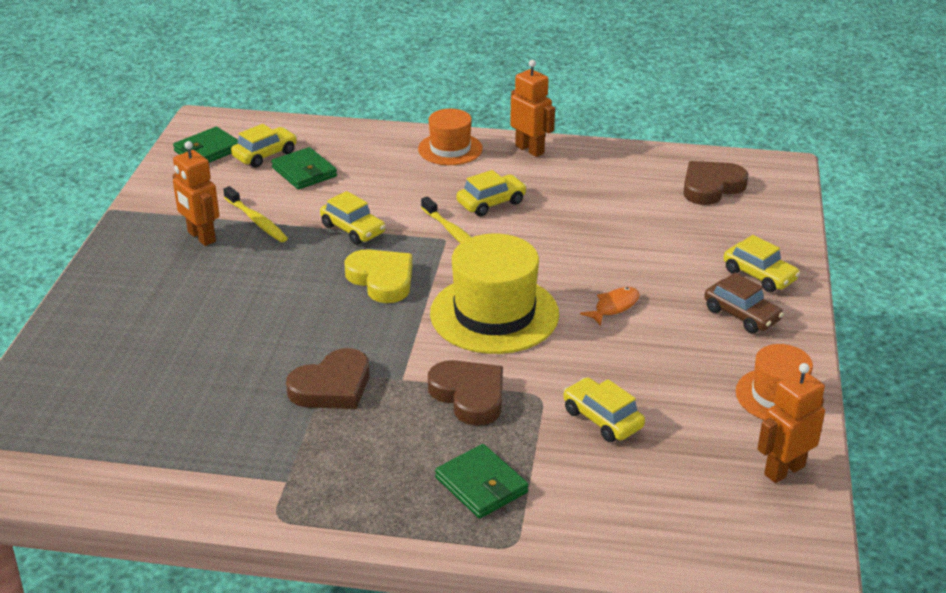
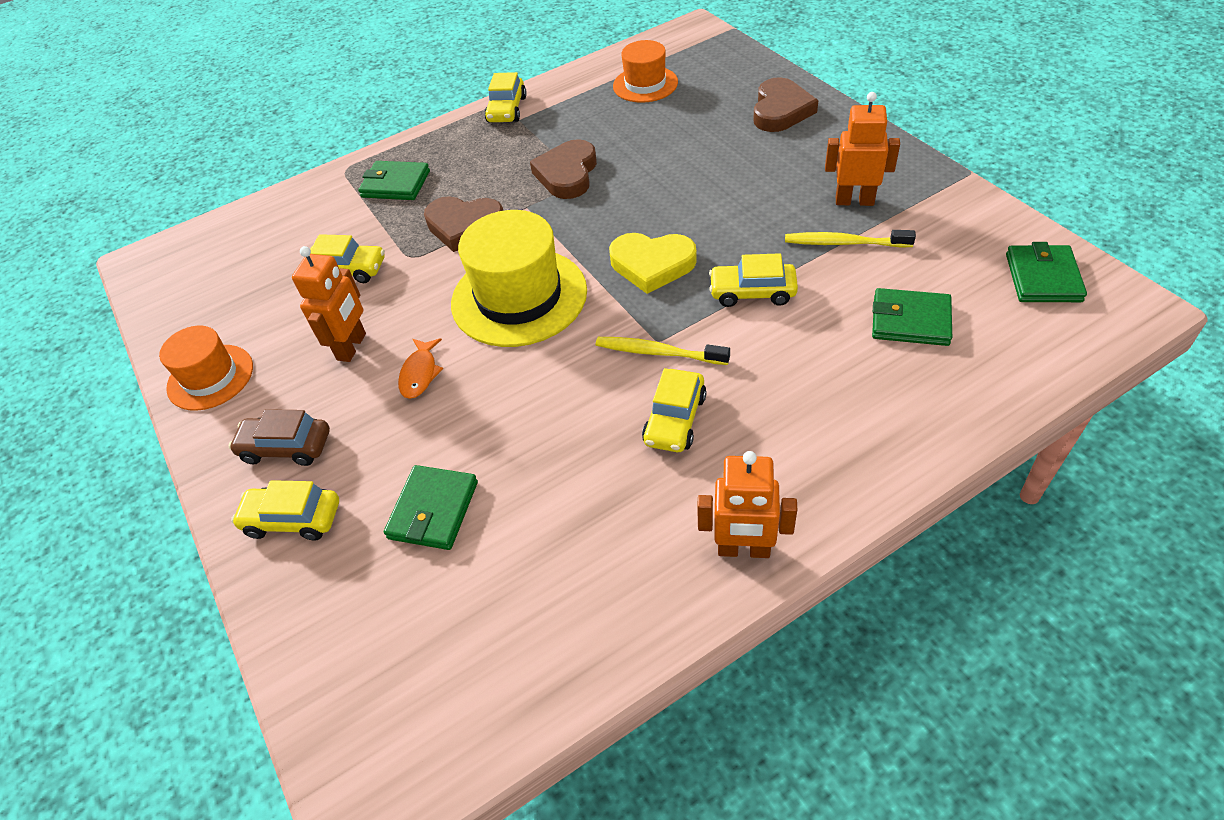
camera: 145 degrees right, 15 degrees up
(265, 155) = (986, 313): yellow car -> yellow car (507, 110)
(450, 149) = (832, 472): orange hat -> orange hat (645, 84)
(669, 237) = (433, 510): none -> green wallet
(711, 187) = (444, 656): brown heart -> brown heart (780, 110)
(784, 470) = (181, 316): orange robot -> orange robot (352, 347)

